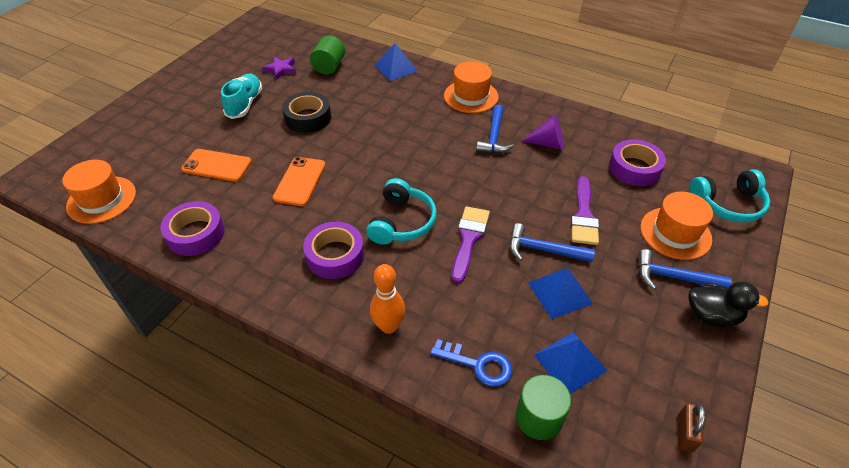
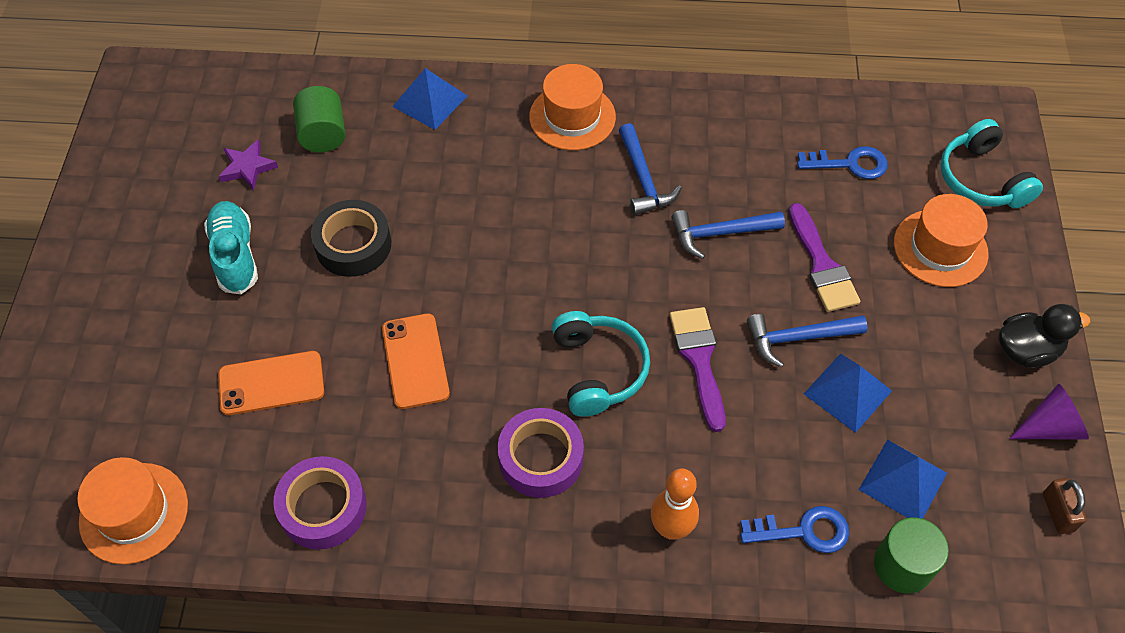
camera: 25 degrees left, 10 degrees up
(547, 143) = (720, 164): purple cone -> purple cone (1050, 427)
(634, 168) = (849, 164): purple tape -> blue key
(674, 277) = (965, 314): blue hammer -> blue hammer (720, 233)
(727, 204) = (981, 179): turquoise headphones -> turquoise headphones turned 105 degrees clockwise

